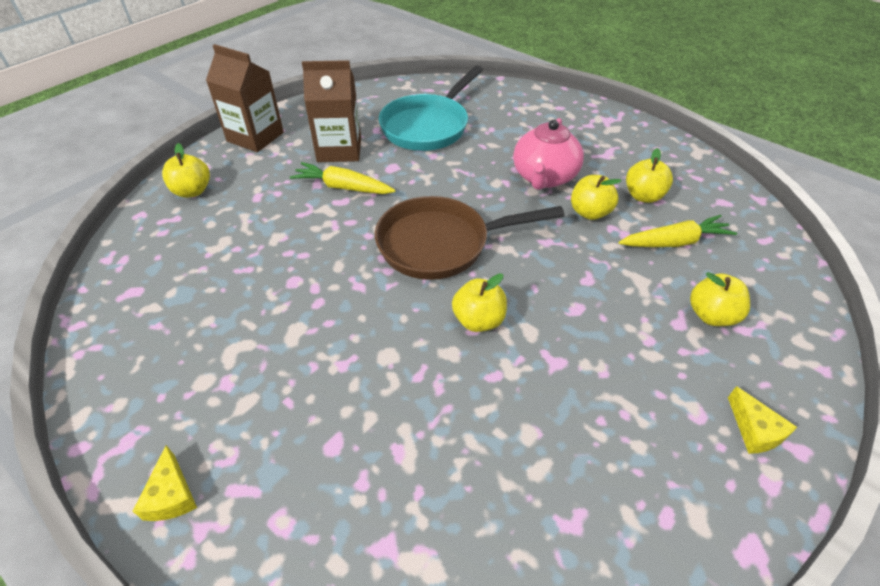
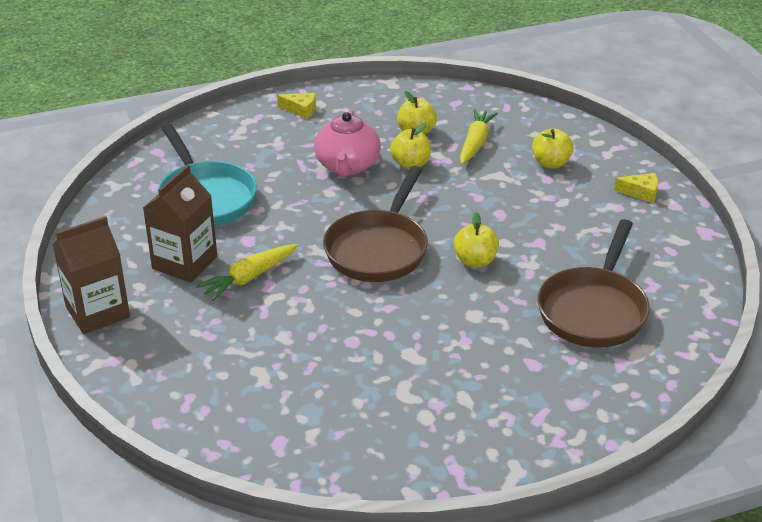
camera: 60 degrees left, 10 degrees down
(171, 495) = (521, 451): yellow cheese -> yellow cheese (301, 110)
(192, 191) = (154, 376): yellow apple -> none
(471, 470) = (593, 310): none -> brown pan
(544, 177) = (347, 166): pink teapot -> pink teapot turned 45 degrees clockwise

